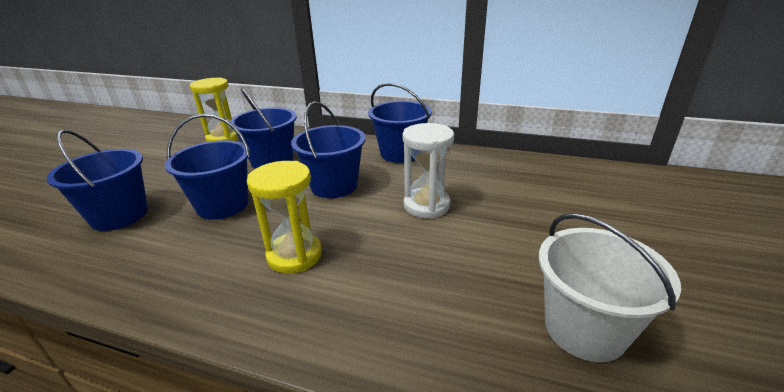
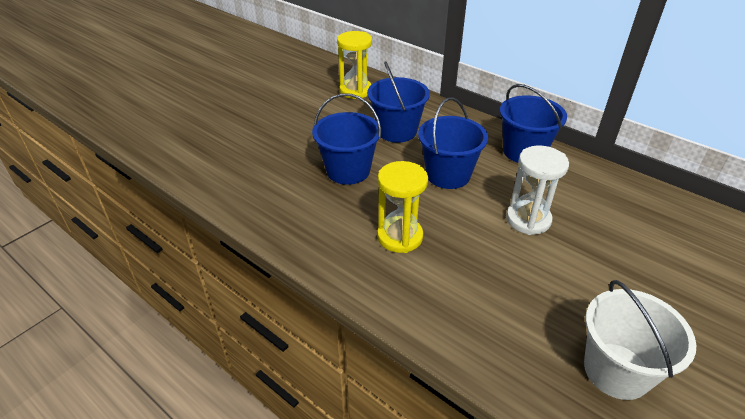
camera: 20 degrees right, 10 degrees up
(119, 215) = (267, 159): blue bucket -> none

